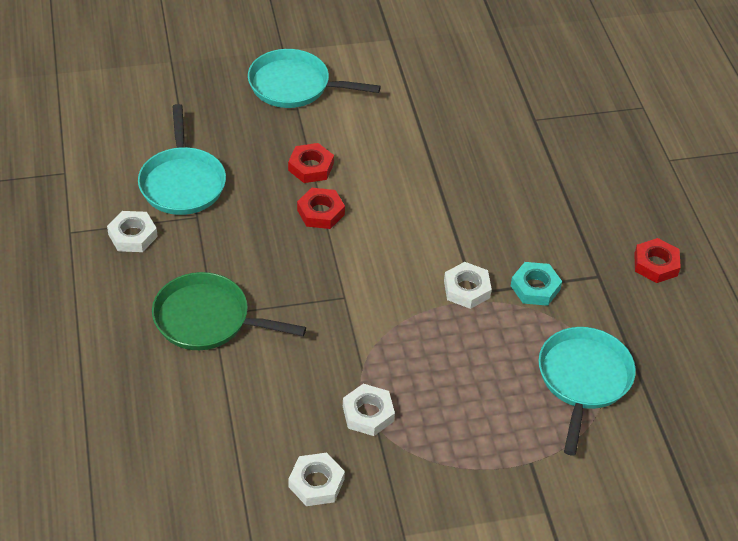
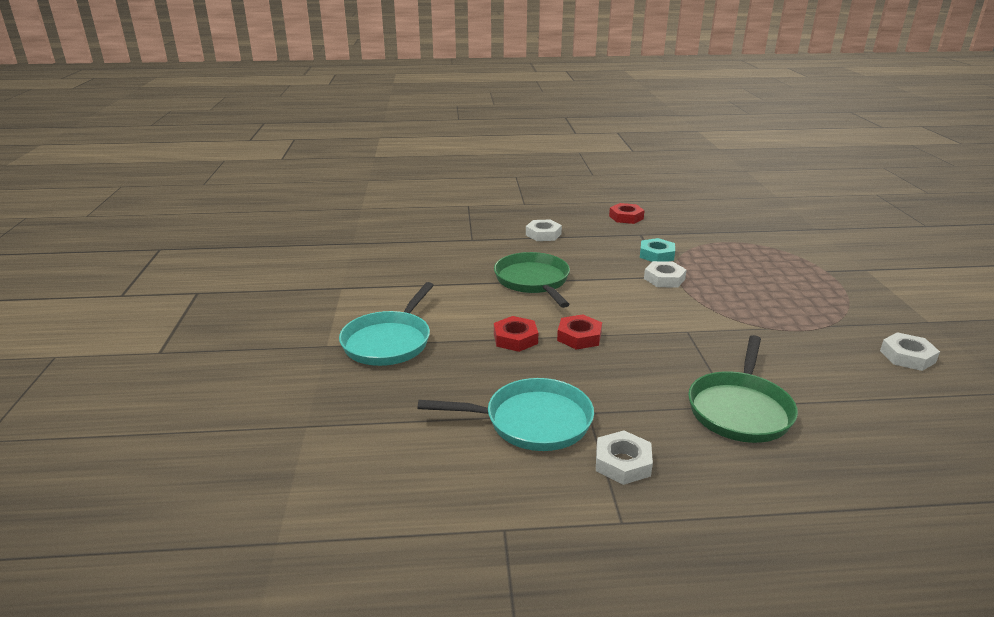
camera: 80 degrees left, 20 degrees down
(368, 413) = (816, 328): white nut -> white nut (543, 234)
(435, 176) = (533, 281): none -> green pan
(583, 380) = (740, 248): turquoise pan -> none

